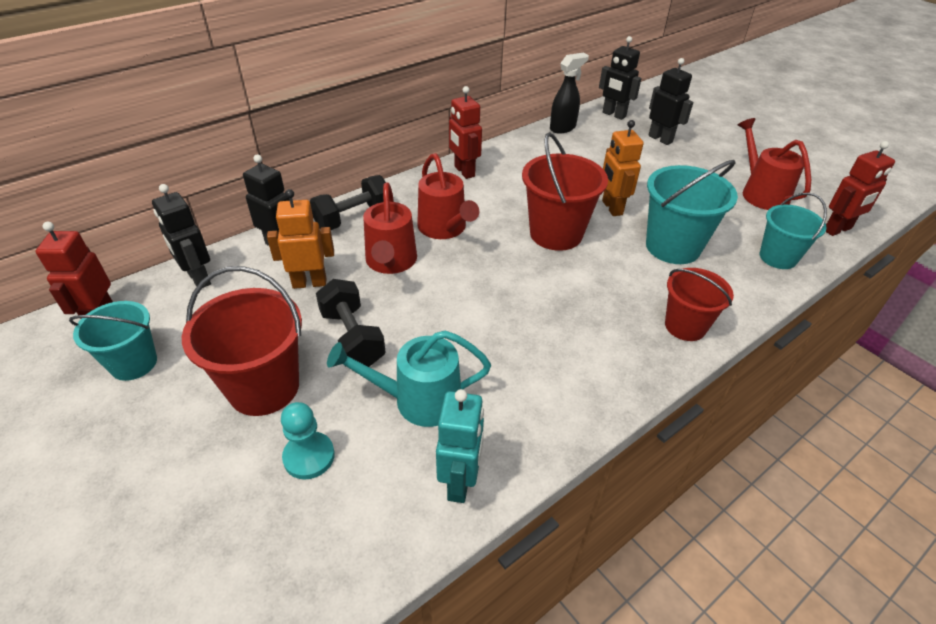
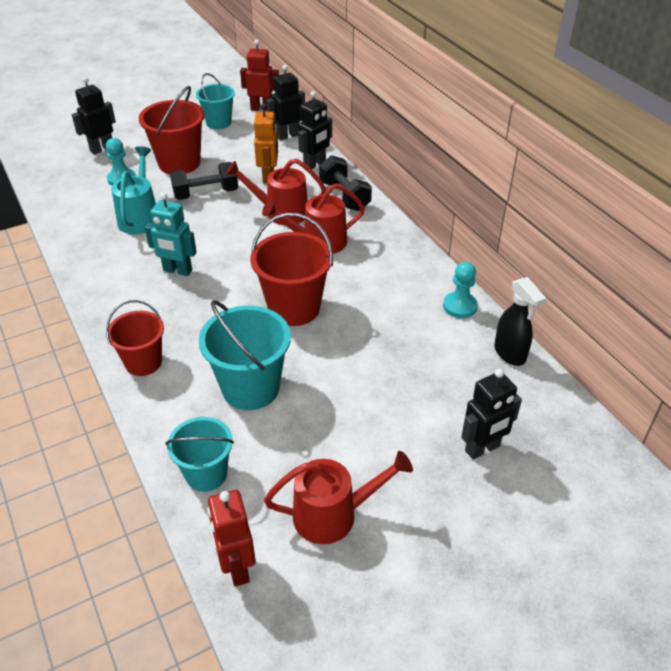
camera: 100 degrees right, 0 degrees up
(460, 482) = (74, 228): turquoise robot -> turquoise robot (177, 271)
(464, 171) = (412, 262): red robot -> none
(517, 148) = (460, 306): none -> turquoise pawn
(611, 208) = (328, 358): orange robot -> none
(613, 115) = (553, 415): black robot -> black robot (102, 149)

